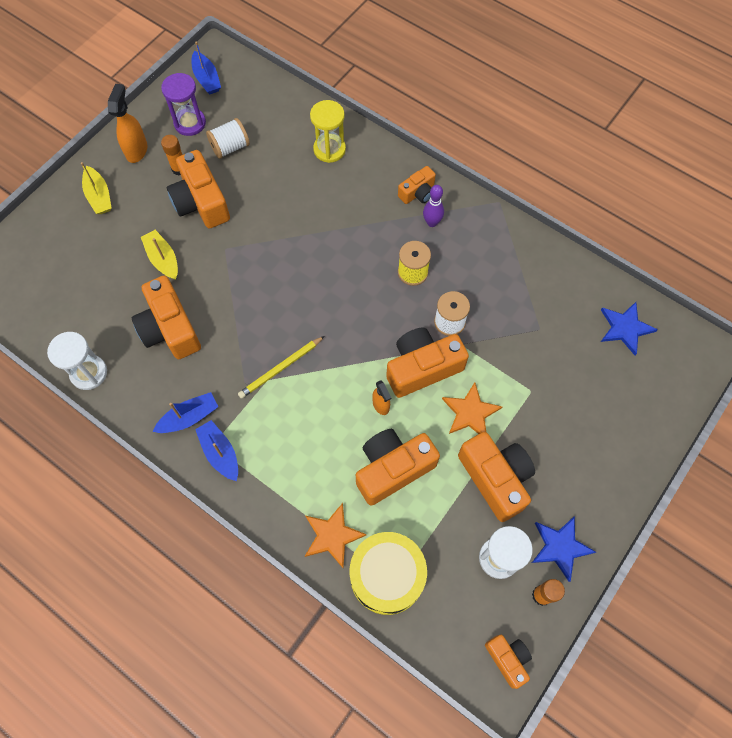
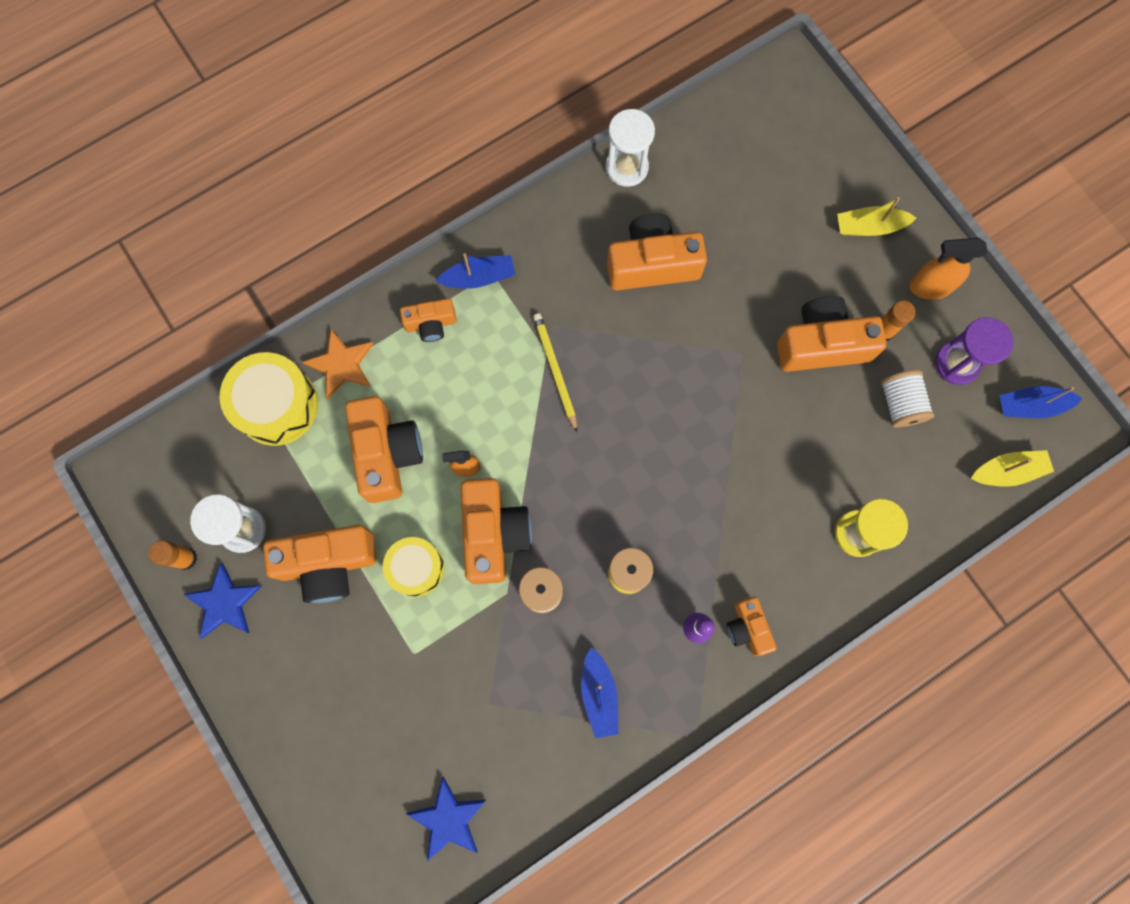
camera: 110 degrees right, 10 degrees up
(137, 150) = (929, 287): orange spray bottle -> orange spray bottle turned 150 degrees clockwise
(163, 259) = (751, 279): yellow boat -> yellow boat (1007, 471)
(189, 417) = (533, 257): blue boat -> blue boat (599, 694)
(470, 412) = (416, 568): orange star -> yellow drum
(508, 659) = (143, 495): orange camera -> orange camera (431, 324)

